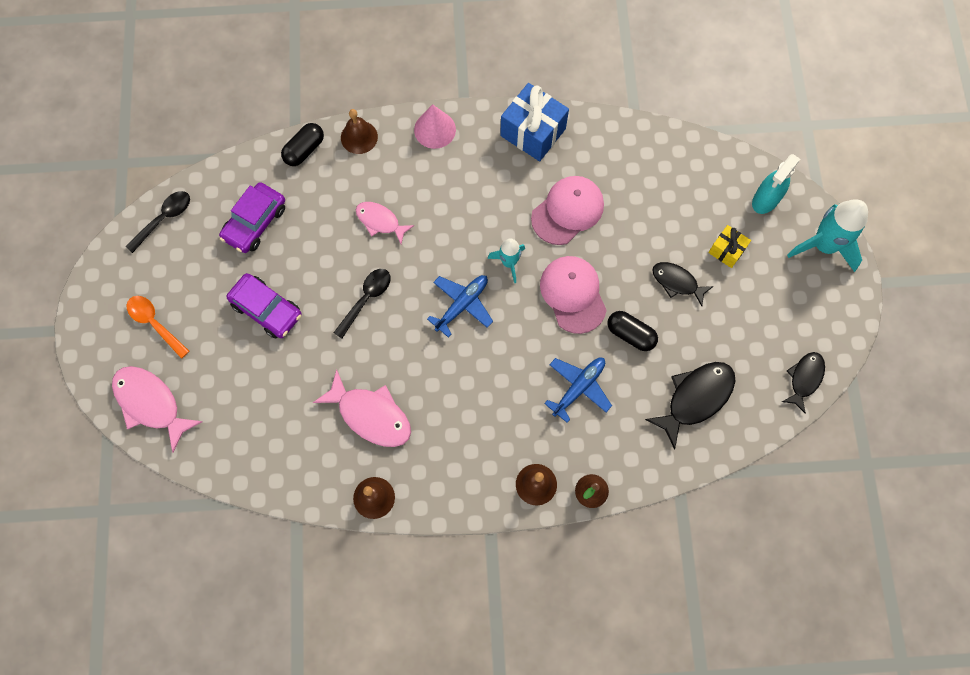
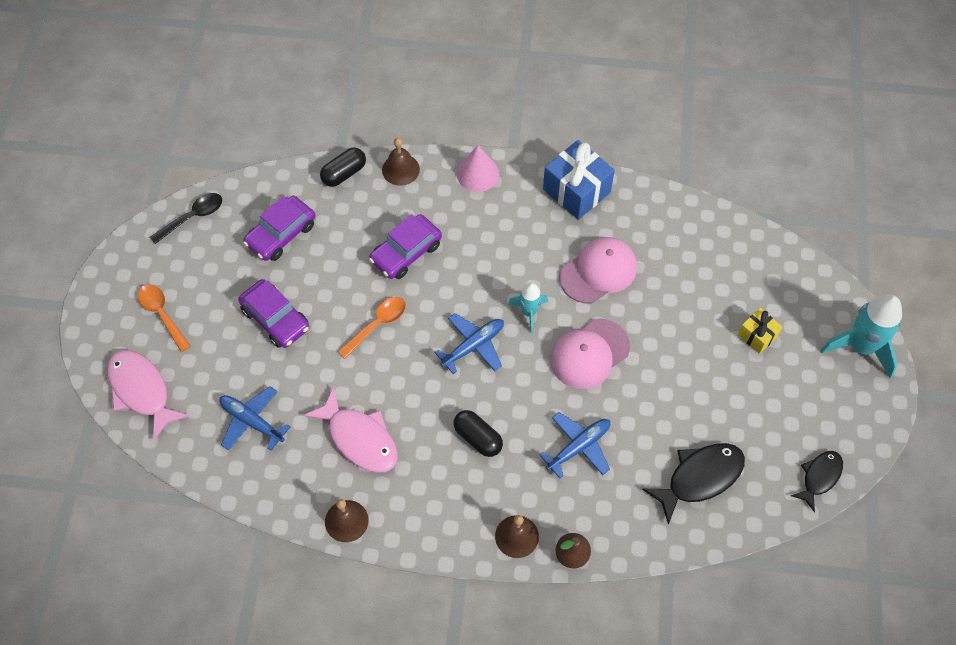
camera: 10 degrees right, 10 degrees down
(264, 416) = (252, 421): none -> blue plane
(366, 299) = (377, 325): black spoon -> orange spoon
(380, 221) = (406, 252): pink fish -> purple car
(573, 294) = (589, 354): pink cap -> pink cap turned 120 degrees counterclockwise
(630, 334) = (642, 402): black capsule -> black capsule (478, 438)
(677, 282) = (700, 359): black fish -> none
(765, 200) = (806, 292): turquoise spray bottle -> none

